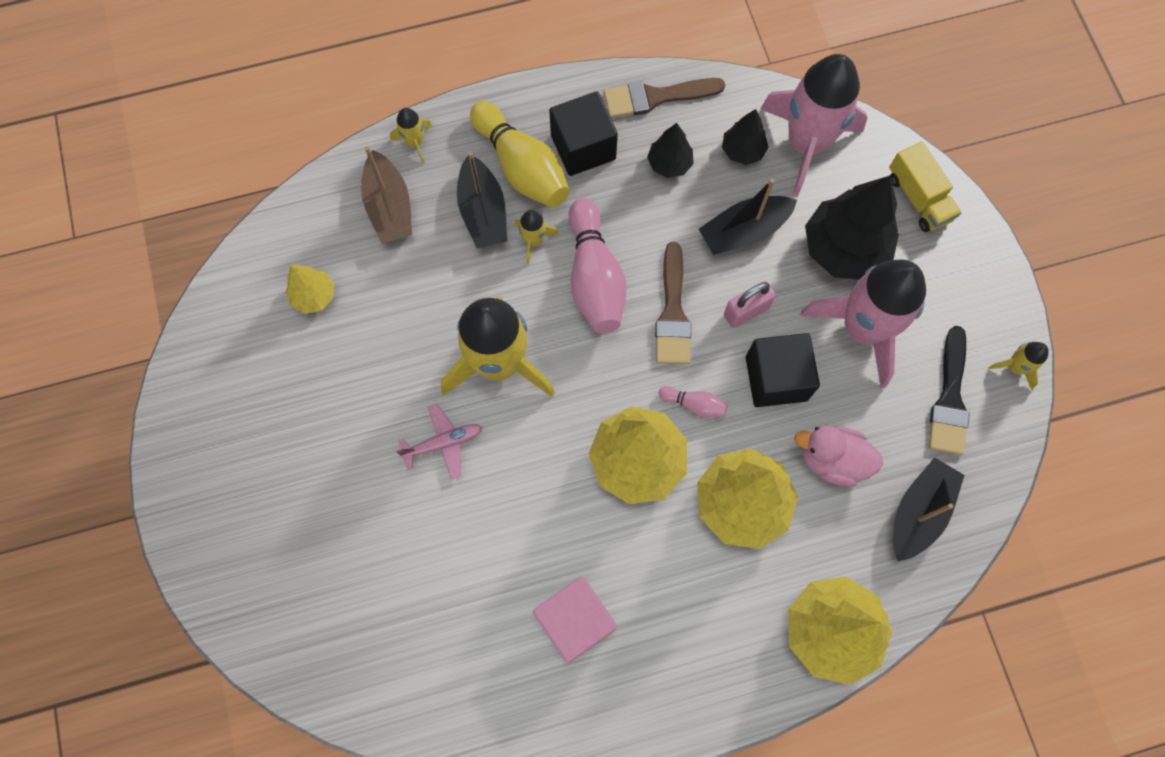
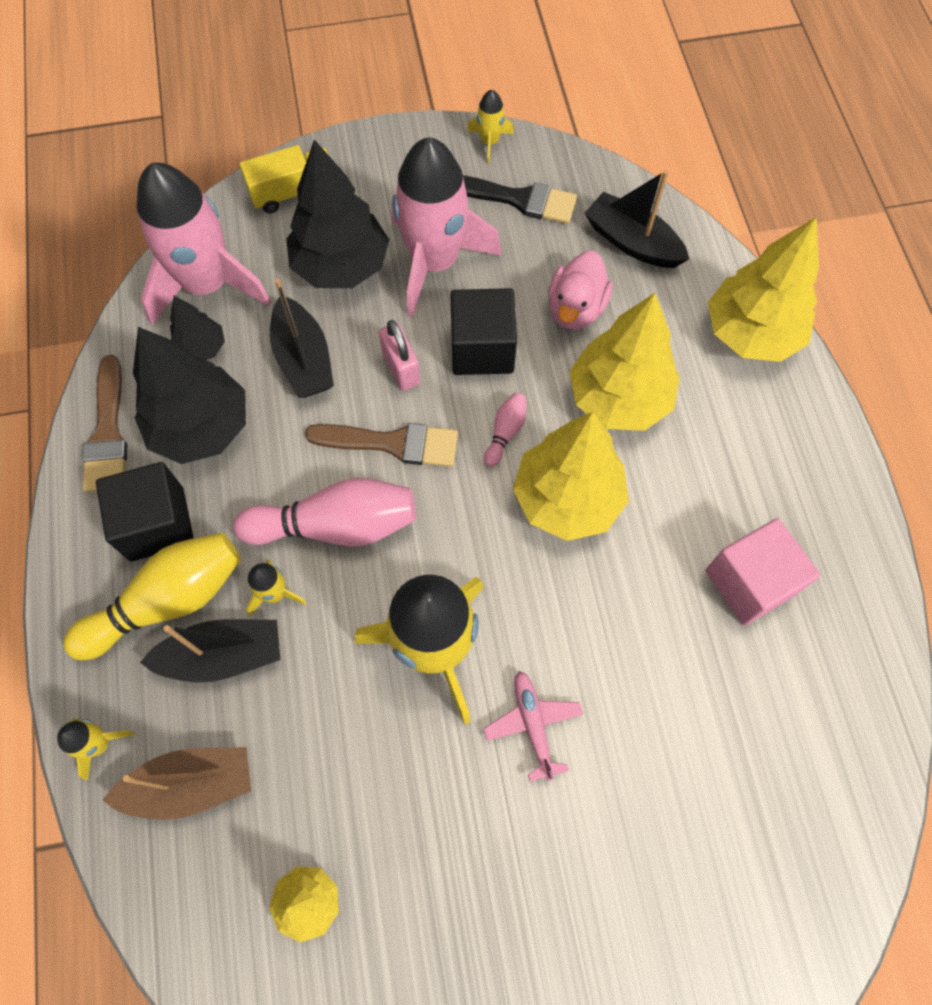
camera: 85 degrees left, 5 degrees down
(669, 163) = (201, 427): black tree -> black tree, size x1.93

